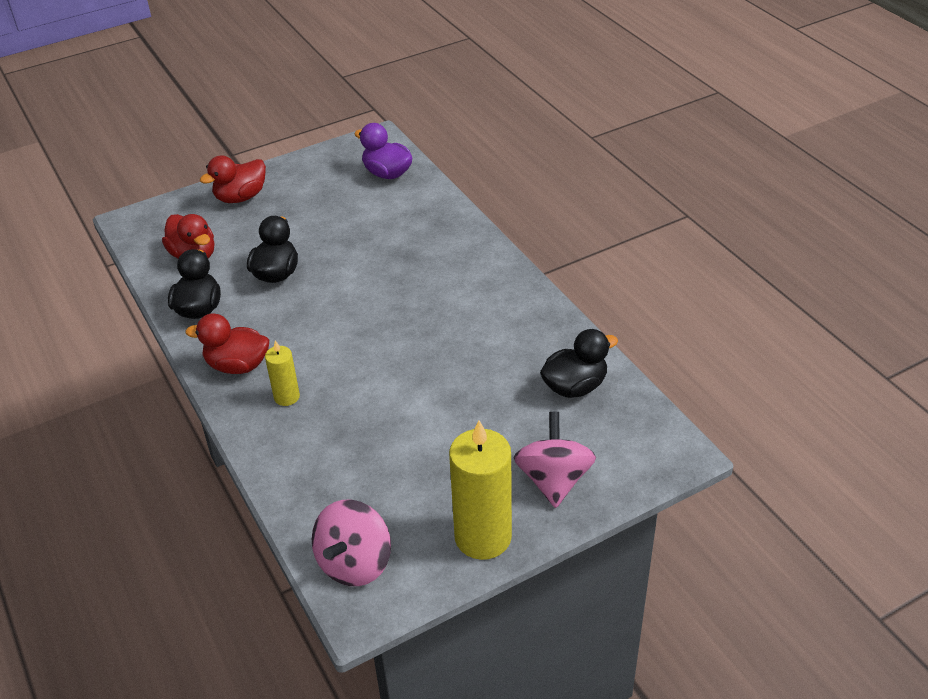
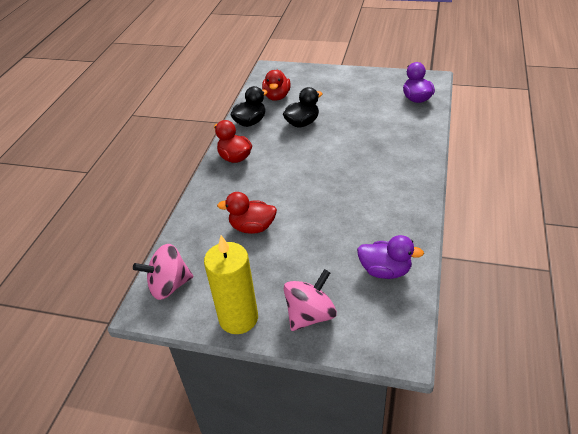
camera: 45 degrees right, 0 degrees up
(240, 197) = (329, 79): red duck -> red duck (252, 227)
(287, 397) = (237, 185): yellow candle -> none
(575, 386) = (385, 271): black duck -> purple duck

